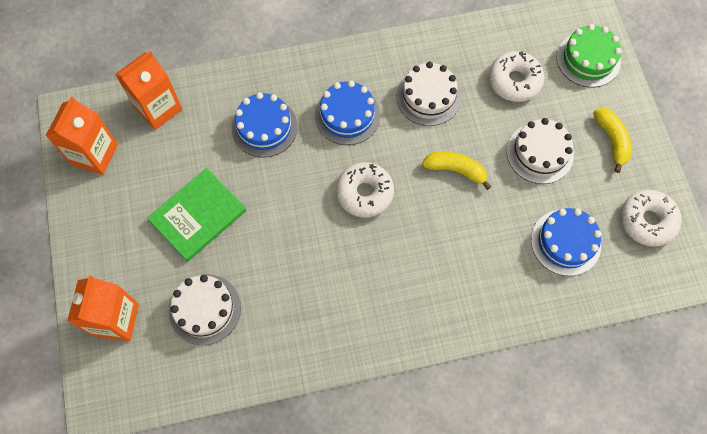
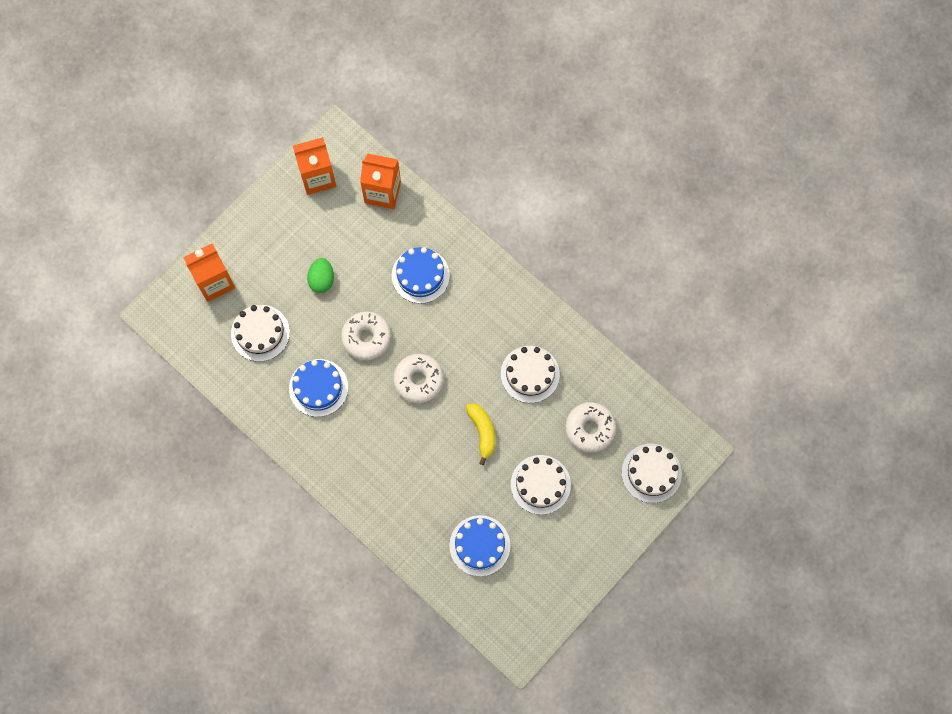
camera: 55 degrees right, 5 degrees up
(198, 216) = (322, 280): green book -> green egg
(347, 115) = (472, 326): blue cake -> blue cake (318, 388)
(588, 59) = (651, 473): green cake -> white cake
(612, 140) = (590, 531): yellow banana -> none
(647, 221) = (539, 595): white donut -> white donut (366, 338)

